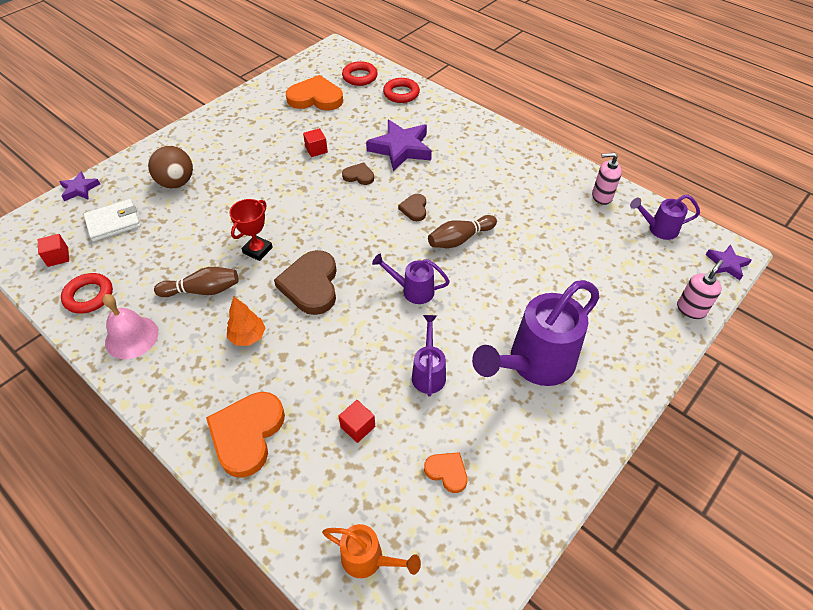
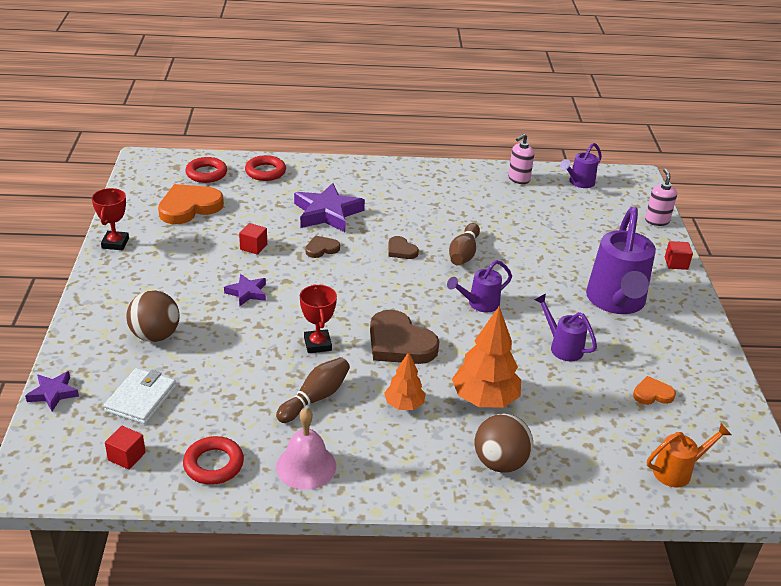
camera: 45 degrees left, 15 degrees down
(239, 103) = (115, 243): none -> red trophy
(247, 434) = (500, 462): orange heart -> brown ball
(307, 374) = (484, 399): none -> orange tree
(357, 427) = (565, 407): red cube -> red cube (676, 263)
(726, 264) = (642, 184): purple star -> purple star (247, 292)

